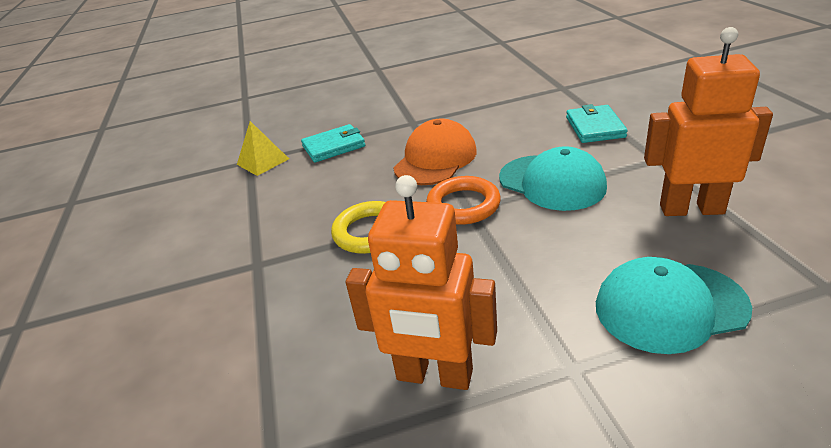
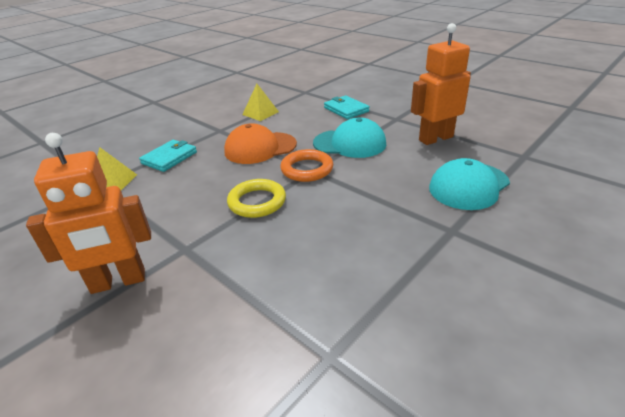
camera: 35 degrees left, 0 degrees up
(434, 376) = (383, 264): orange robot -> orange robot (118, 282)
(435, 159) = (260, 148): orange cap -> orange cap turned 105 degrees counterclockwise
(478, 108) = (260, 113): none -> yellow pyramid

